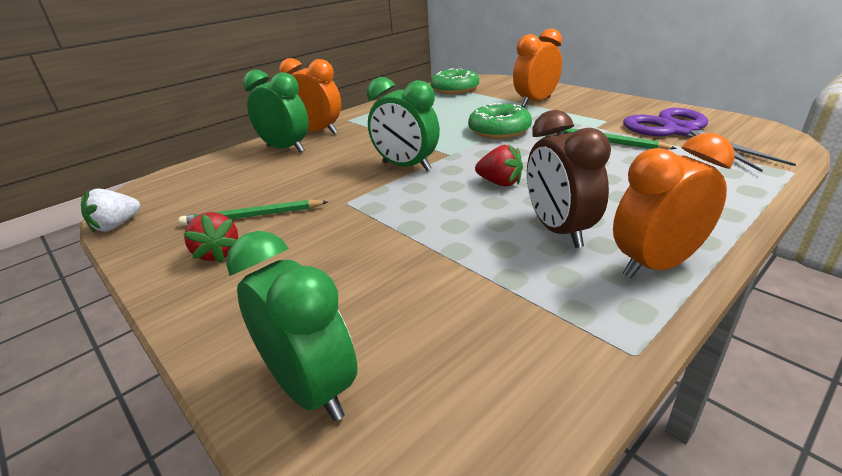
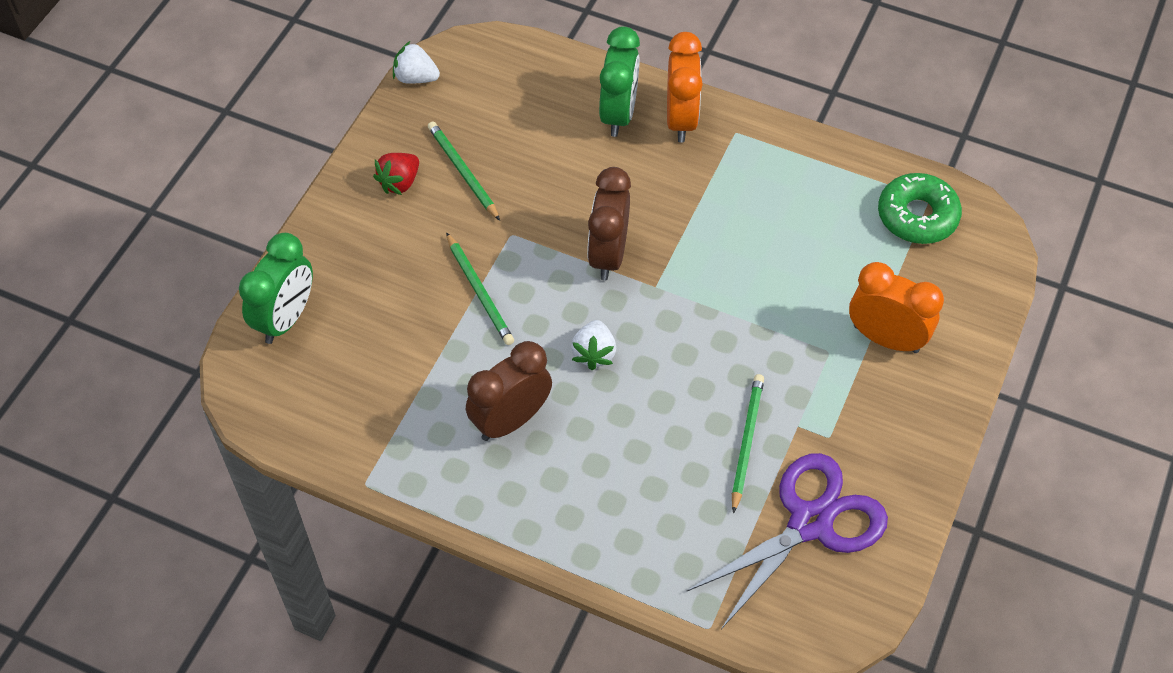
camera: 65 degrees right, 25 degrees up
(394, 226) = (479, 291): none -> green pencil
(406, 166) = (608, 255): green clock -> brown clock
(499, 130) = (750, 318): green donut -> none
(500, 183) = (594, 353): red strawberry -> white strawberry
(655, 265) = (476, 495): orange clock -> none

